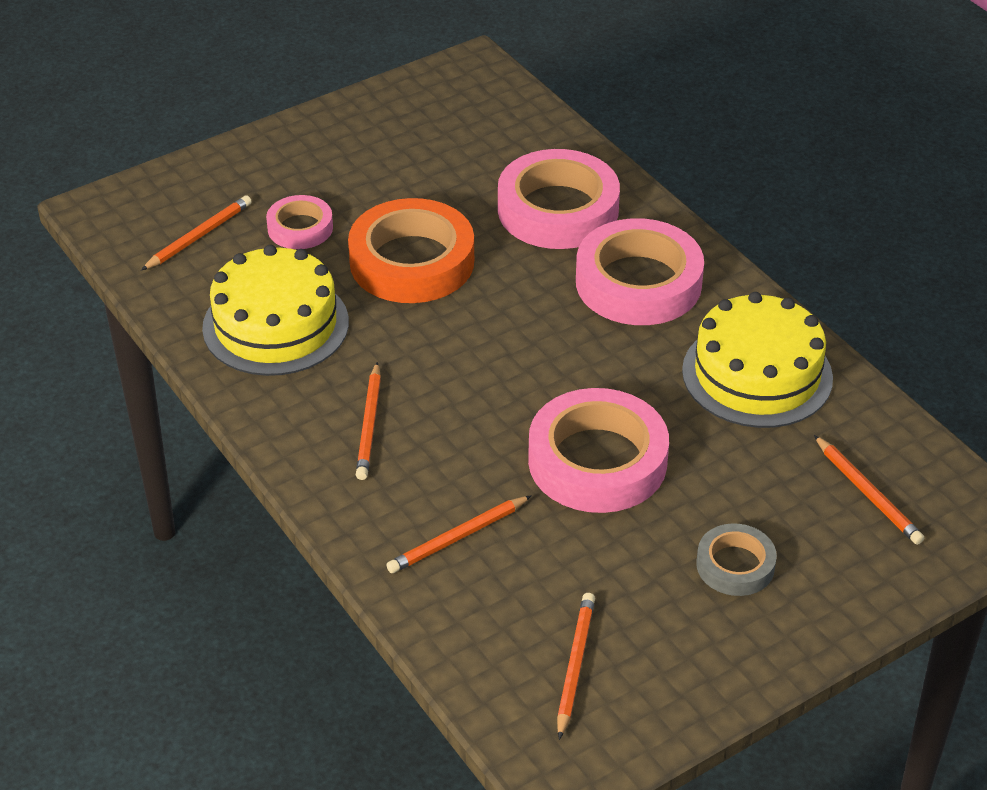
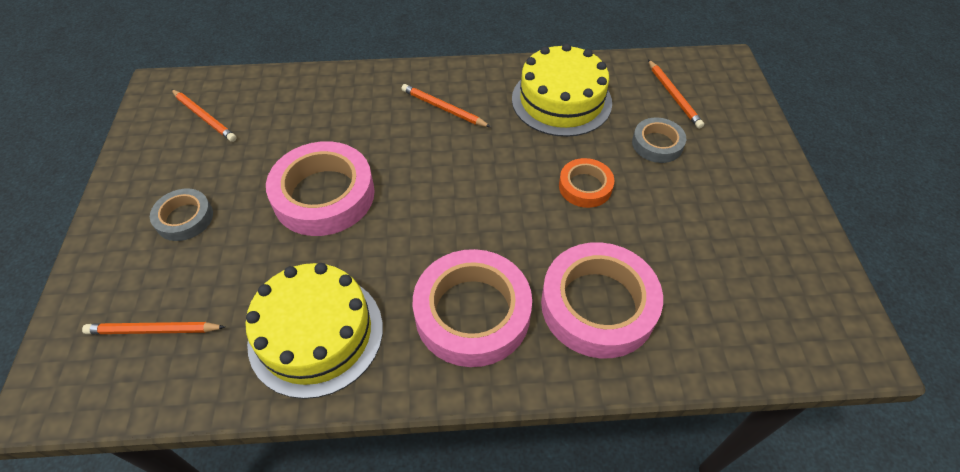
camera: 120 degrees right, 10 degrees up
(300, 228) = (657, 144): pink tape -> grey tape
(412, 261) = (585, 186): orange tape -> orange tape, size x0.53
(458, 537) = (328, 110): orange pencil -> none

